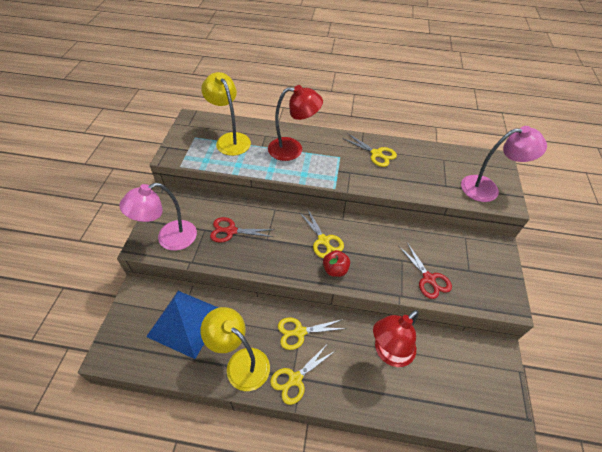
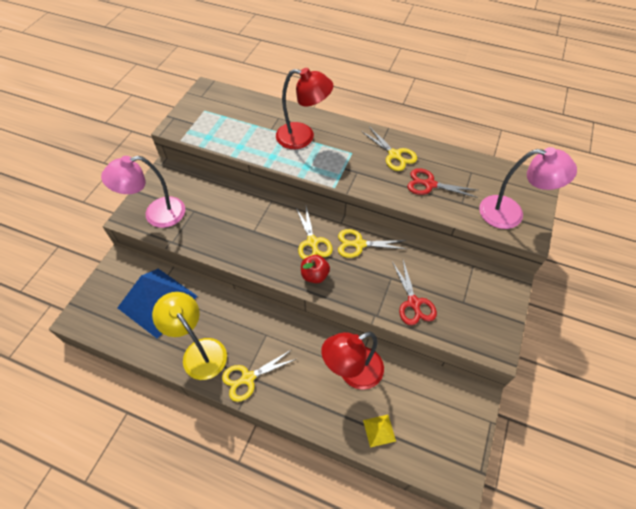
camera: 15 degrees right, 5 degrees up
(230, 139) = (239, 117): yellow lamp -> none
(231, 231) = (220, 216): red scissors -> red scissors (429, 184)
(299, 332) = (266, 333): yellow scissors -> yellow scissors (359, 244)
(429, 401) = (379, 430): none -> yellow pyramid

